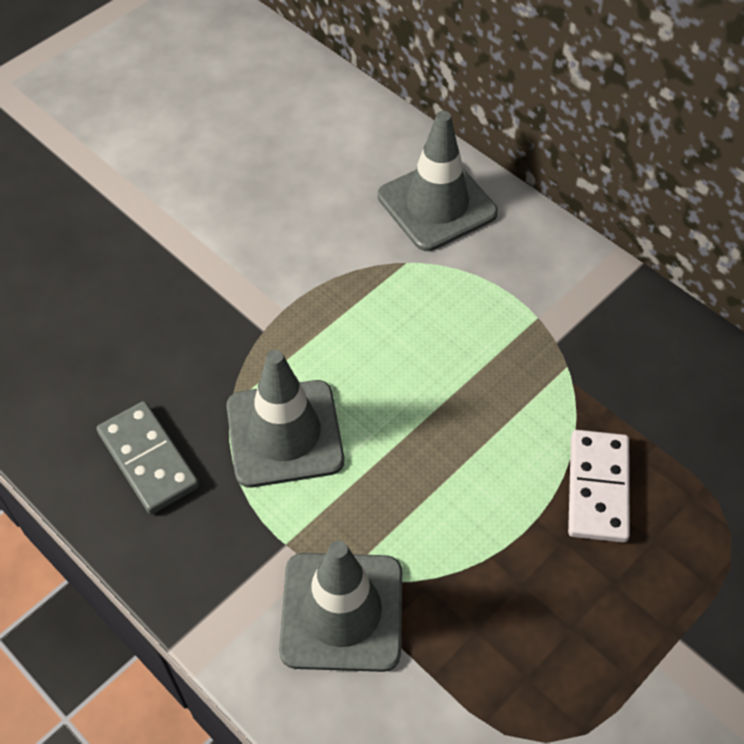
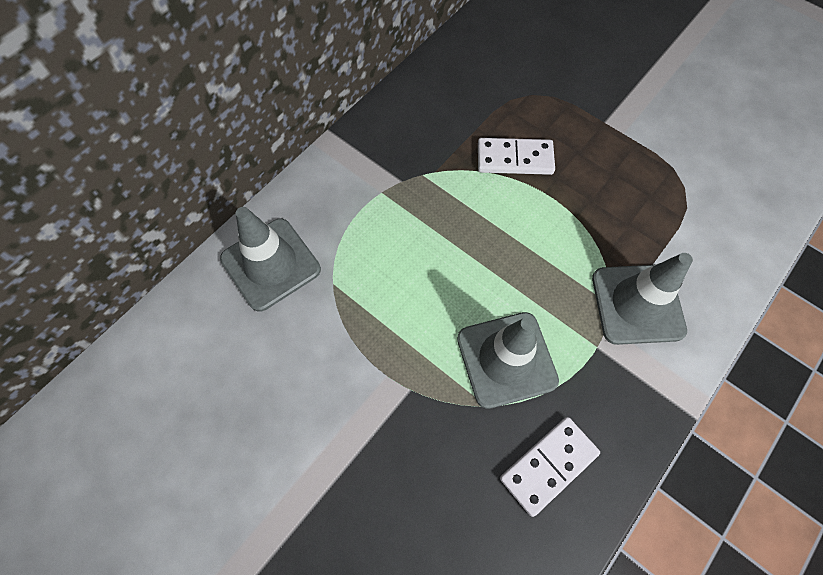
camera: 95 degrees left, 10 degrees up
(148, 460) = (548, 466): grey domino -> white domino

